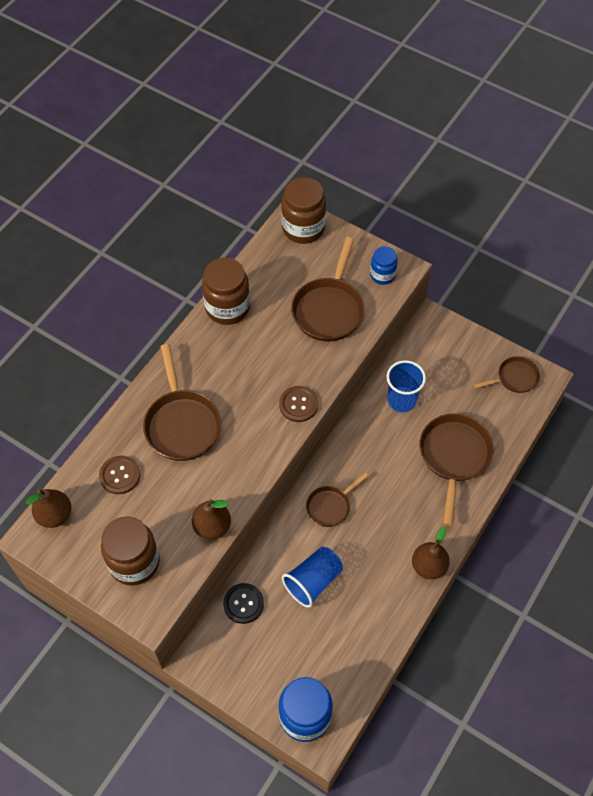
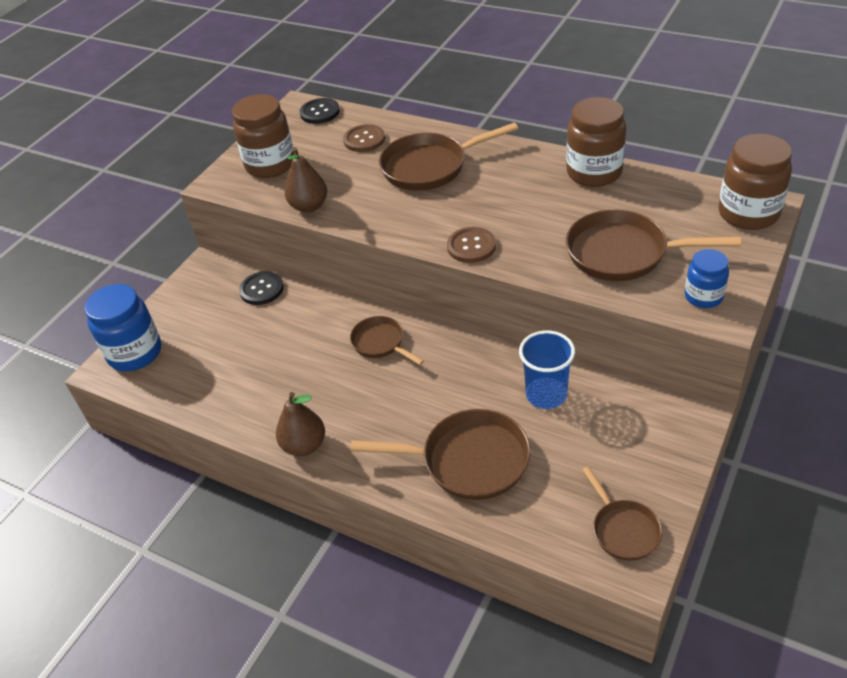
camera: 90 degrees right, 15 degrees down
(55, 515) = (320, 112): brown pear -> black button
(313, 581) = (286, 340): blue cup -> none

